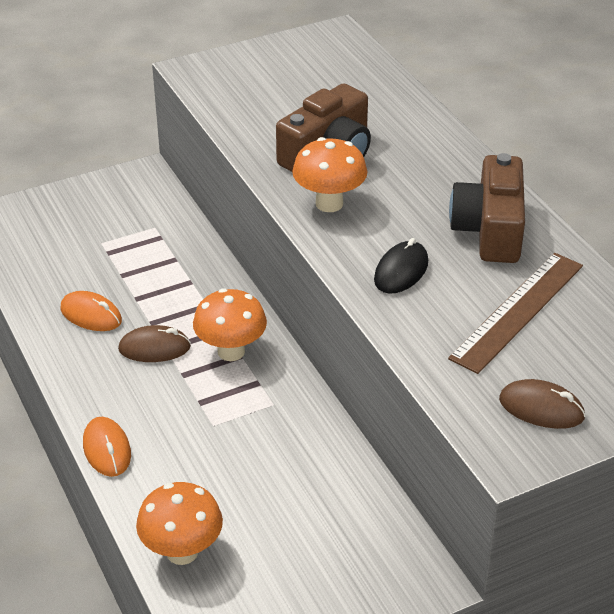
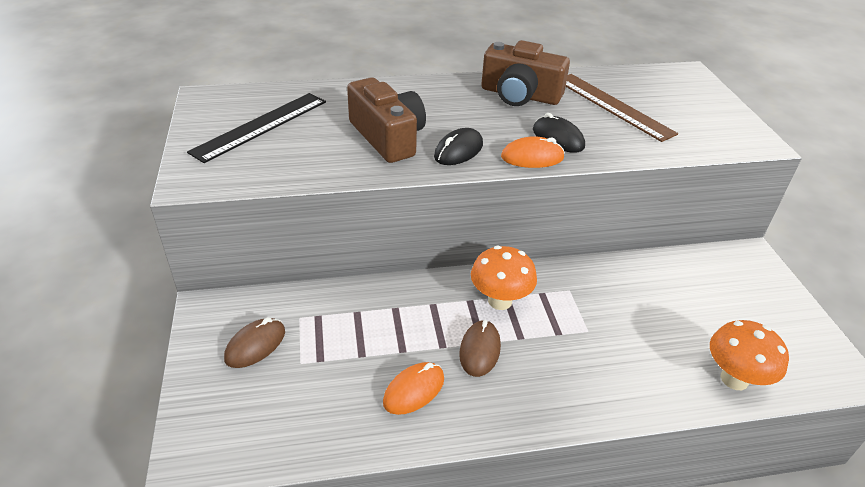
camera: 75 degrees left, 0 degrees up
(107, 450) = (610, 410): orange mouse -> orange mouse (532, 157)
(302, 77) = (260, 126): none -> black ruler
(329, 203) = (458, 151): orange mushroom -> black mouse
(541, 408) = (712, 121): brown mouse -> brown mouse (255, 345)

